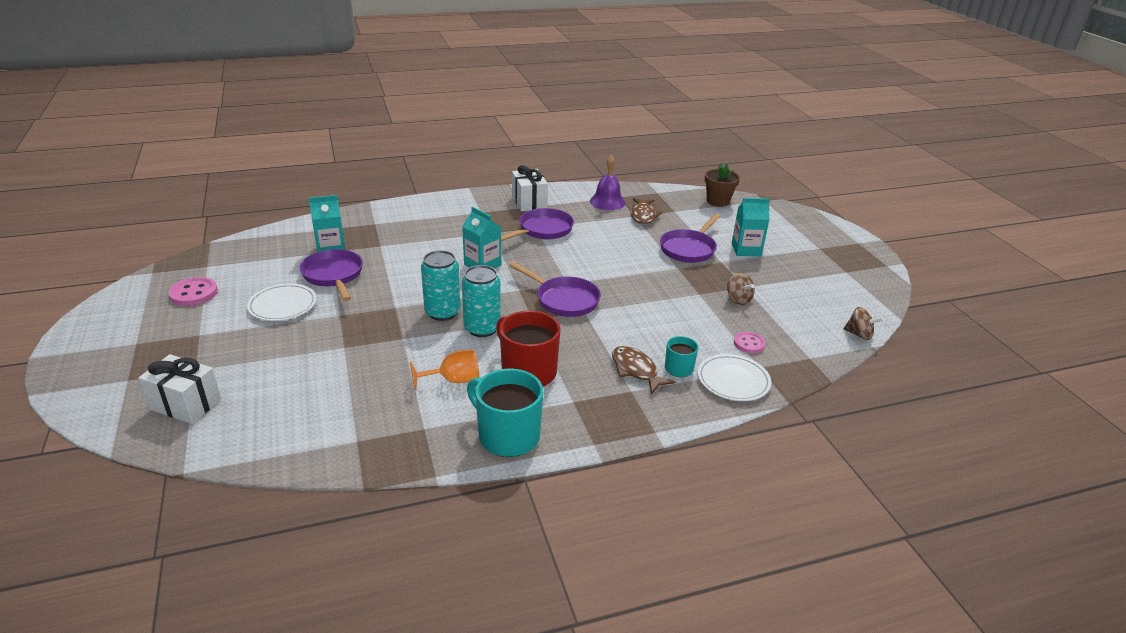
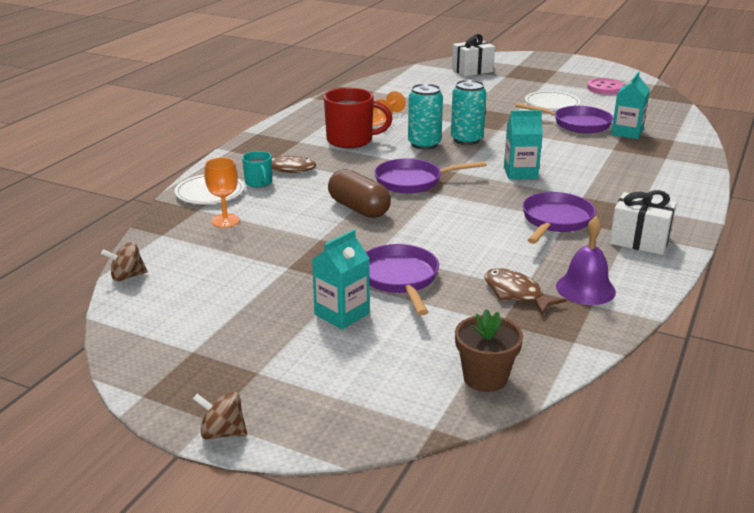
camera: 135 degrees right, 5 degrees down
(507, 436) = (308, 118): turquoise mug -> none
(542, 230) = (555, 221): purple pan -> purple pan turned 150 degrees counterclockwise
(640, 300) = (359, 209): none -> brown capsule
(738, 299) = (278, 252): brown spinning top -> brown spinning top (222, 432)
(749, 344) = (225, 220): pink button -> orange goblet

